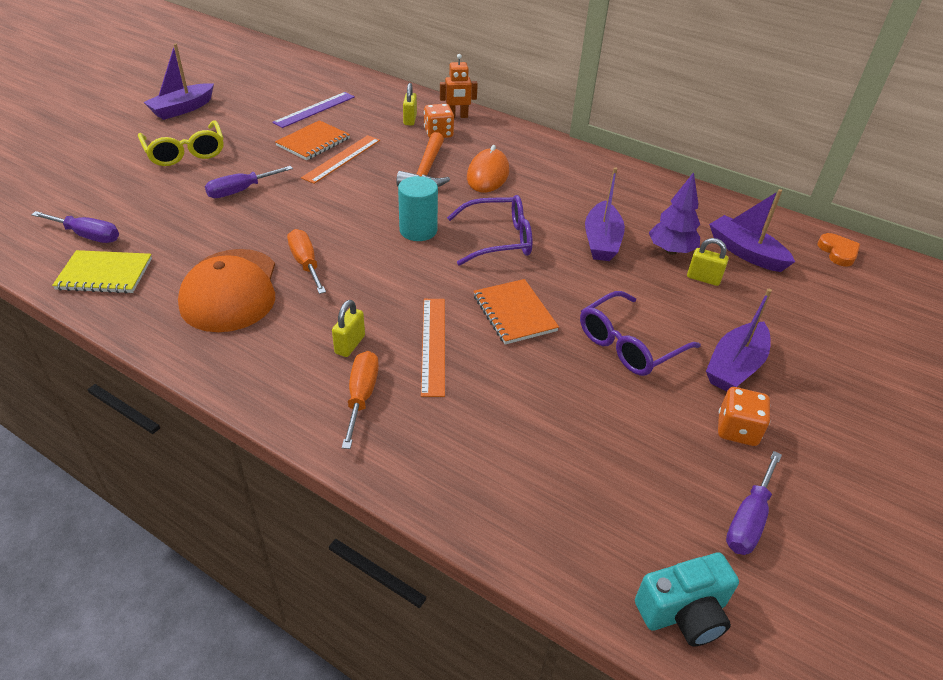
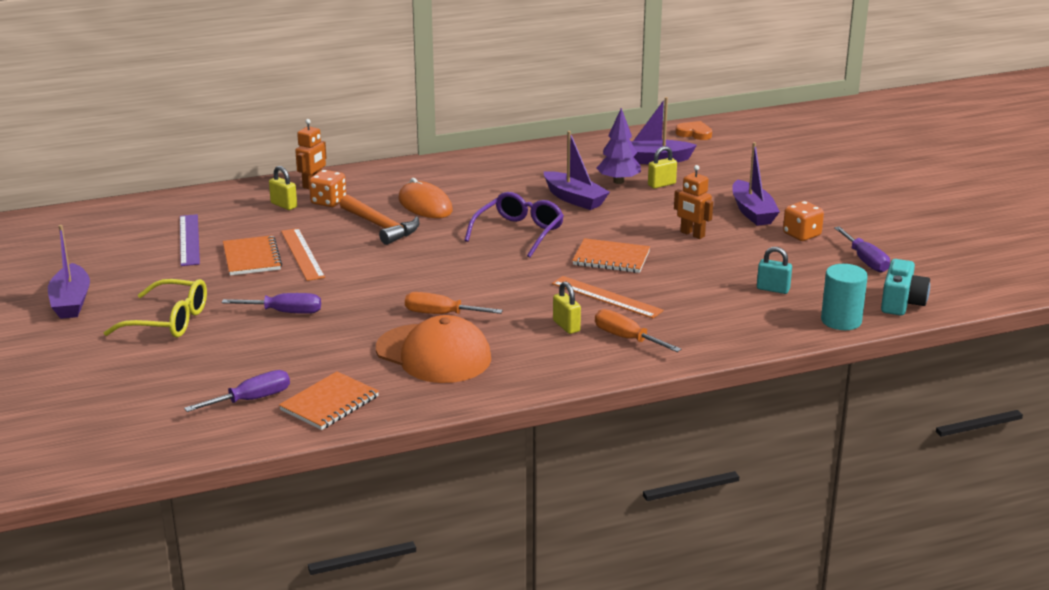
camera: 50 degrees left, 15 degrees down
(105, 274) = (329, 403): yellow notebook -> orange notebook
(240, 191) = (285, 312): purple screwdriver -> purple screwdriver turned 90 degrees counterclockwise
(418, 230) = (462, 258): turquoise cylinder -> turquoise cylinder (841, 321)
(582, 463) = (773, 289): none -> turquoise padlock
(629, 344) = (692, 234): purple glasses -> orange robot

